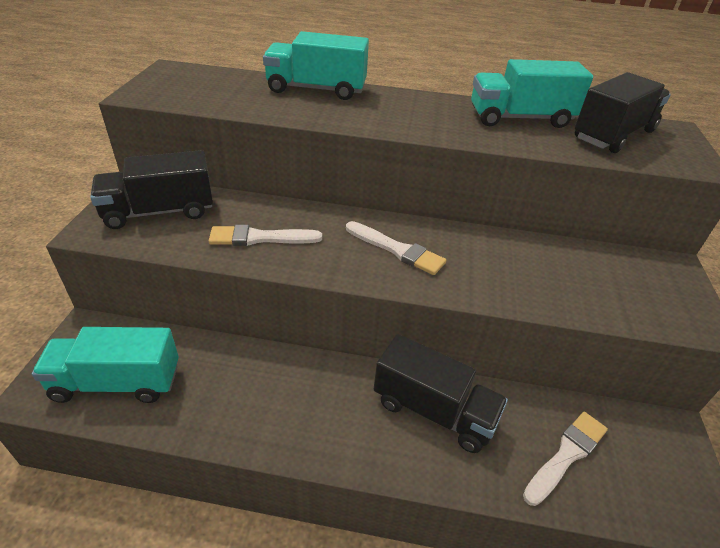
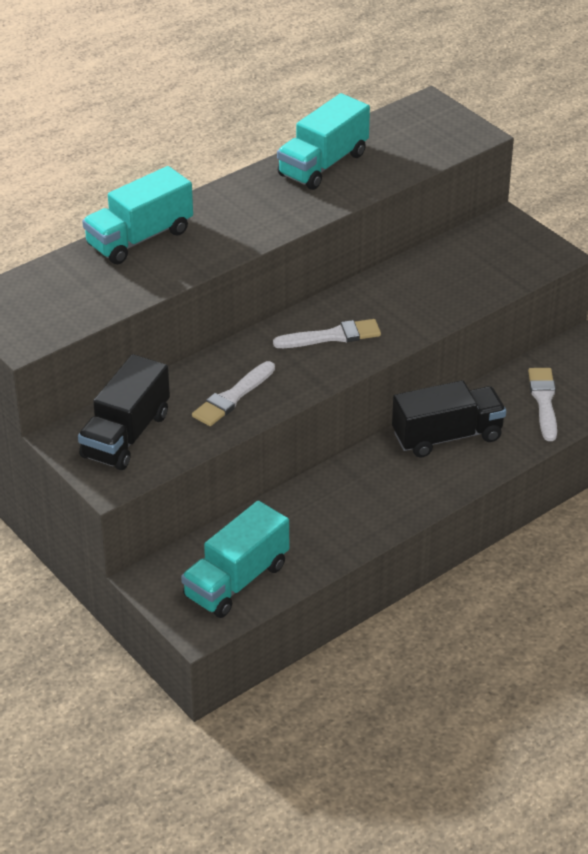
camera: 45 degrees left, 0 degrees up
(613, 135) = (399, 139): black truck -> none

